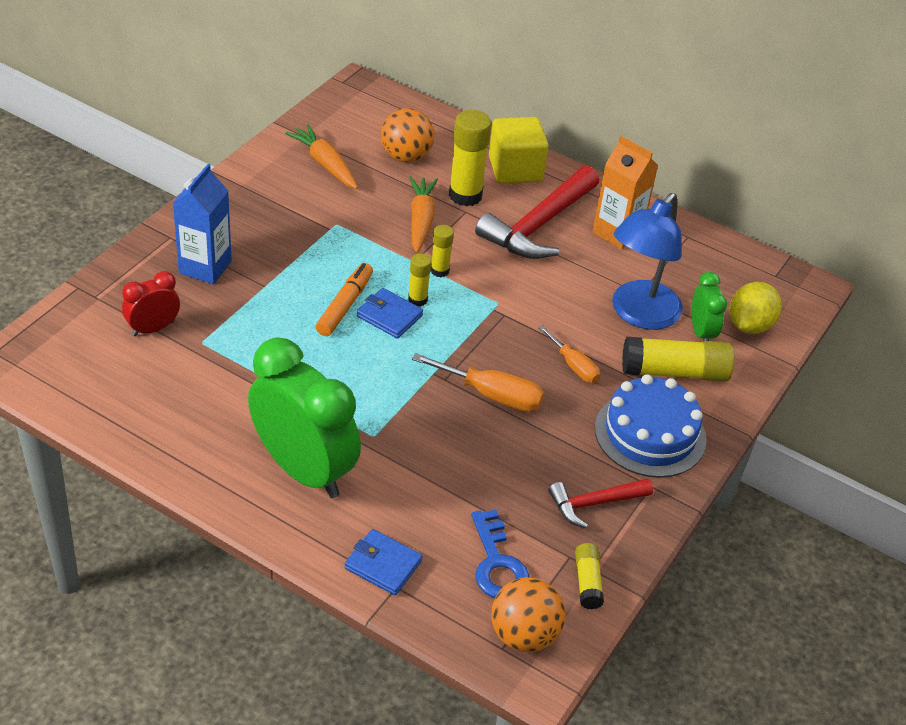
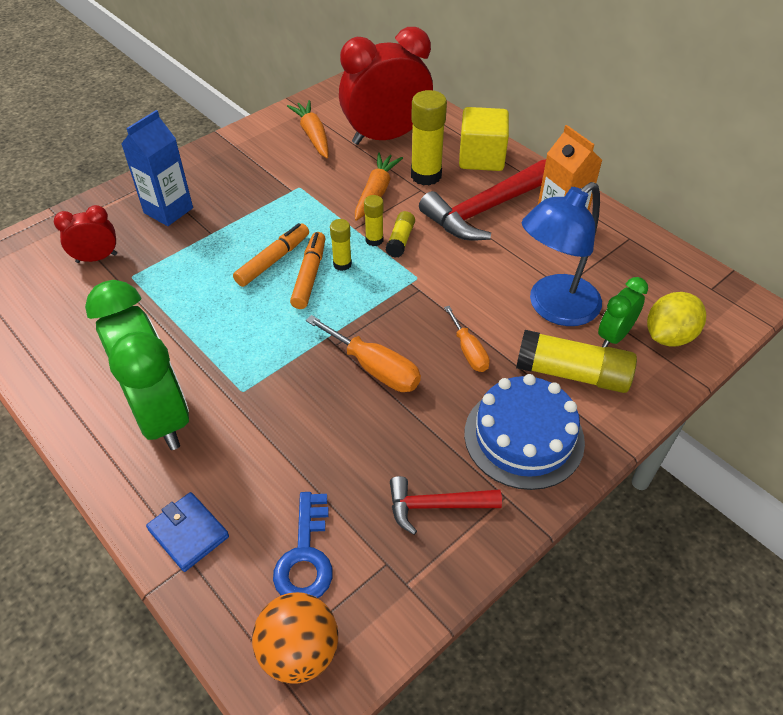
camera: 20 degrees right, 5 degrees up
(389, 316) = (309, 276): blue wallet -> orange marker
(406, 157) = (386, 137): orange ball -> red clock
(587, 582) = (394, 599): yellow glue stick -> yellow glue stick (400, 240)
(701, 332) = (614, 336): green clock -> green clock turned 150 degrees counterclockwise

